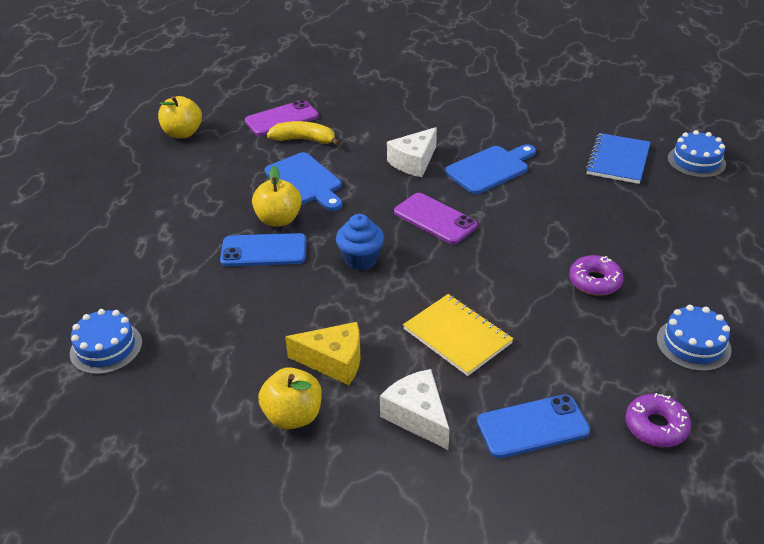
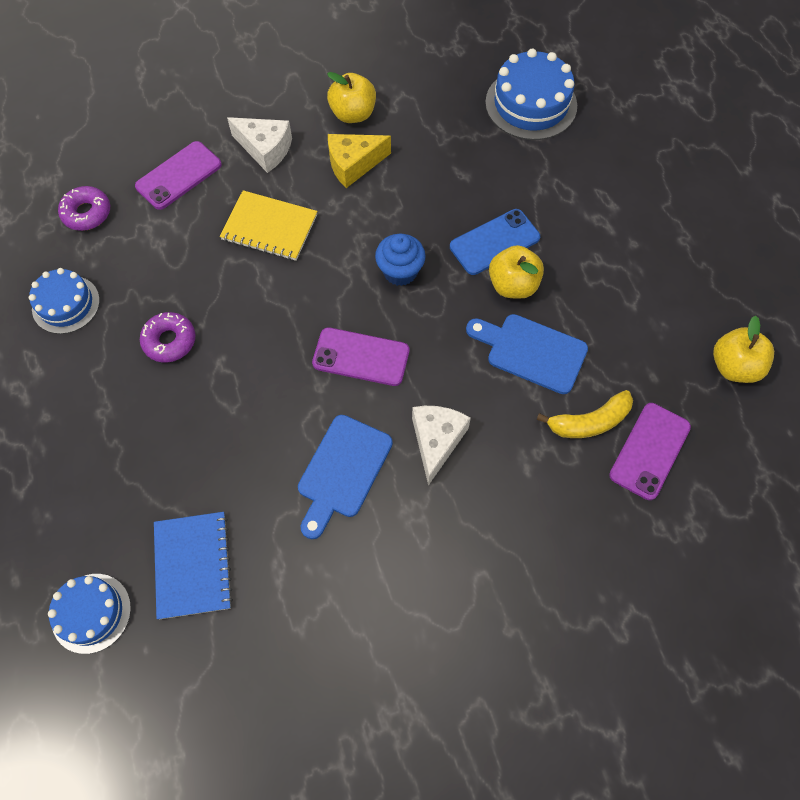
camera: 150 degrees right, 25 degrees up
(106, 348) = (531, 104): blue cake -> blue cake, size x1.55
(532, 426) = (179, 176): blue phone -> purple phone

